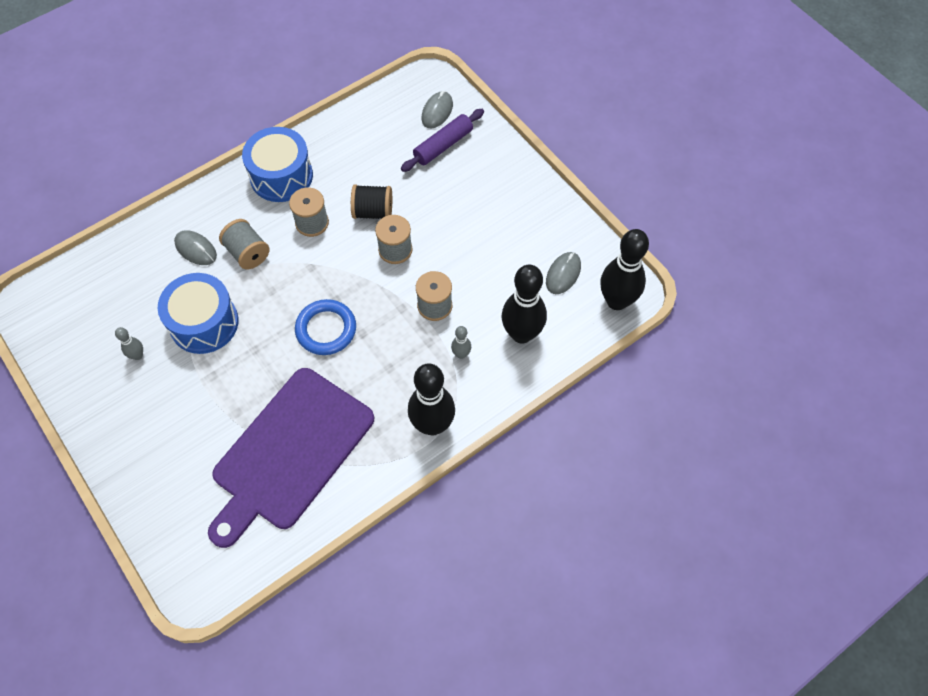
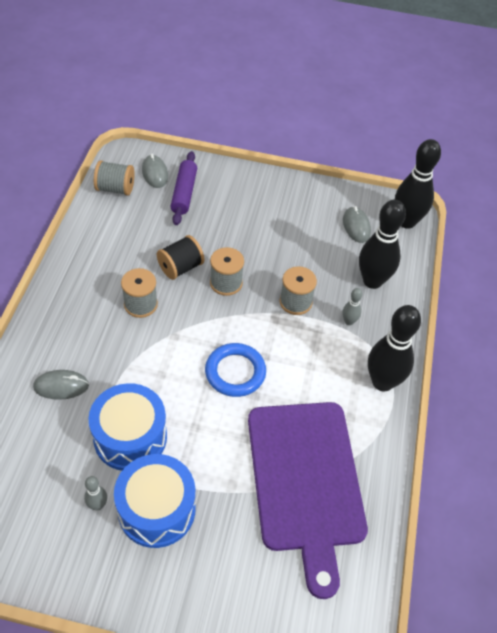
camera: 45 degrees left, 10 degrees down
(247, 253) = (110, 360): grey spool -> grey spool (115, 189)
(281, 176) = (78, 286): blue drum -> blue drum (157, 509)

